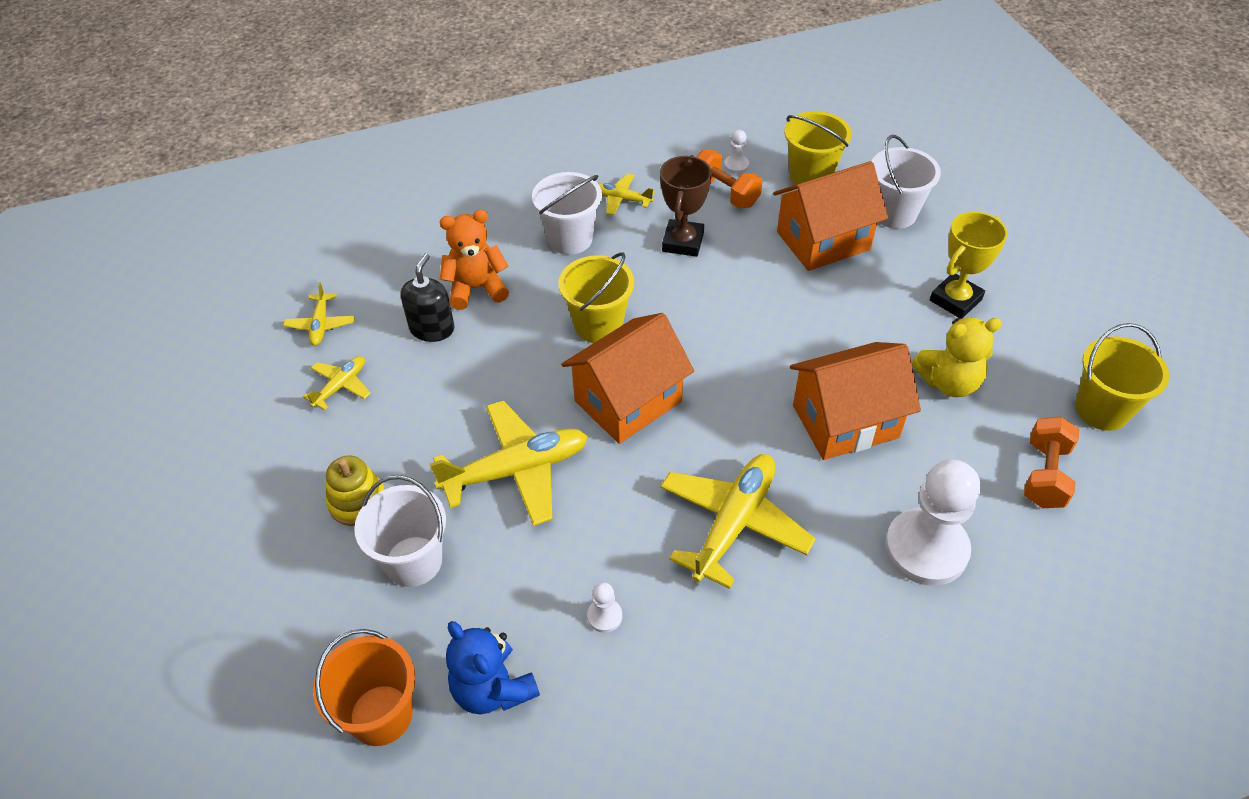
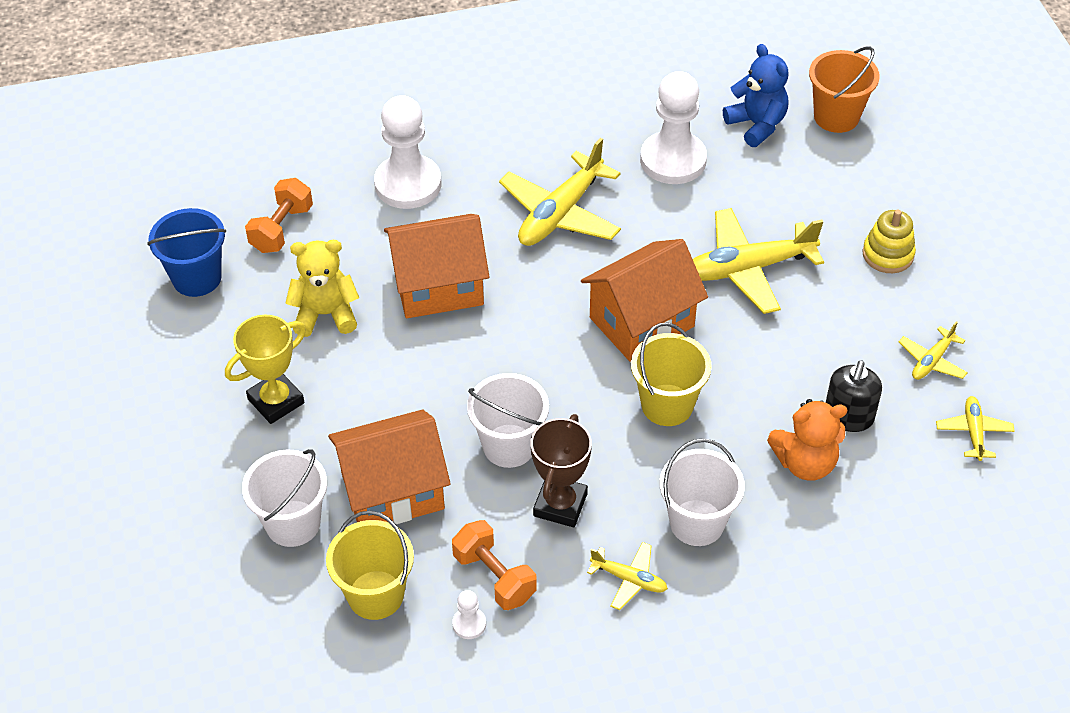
camera: 175 degrees left, 0 degrees up
(413, 561) = (829, 207): white bucket -> white bucket (509, 446)
(604, 616) = (673, 160): white pawn -> white pawn, size x2.43
(1101, 410) = (197, 278): yellow bucket -> blue bucket

